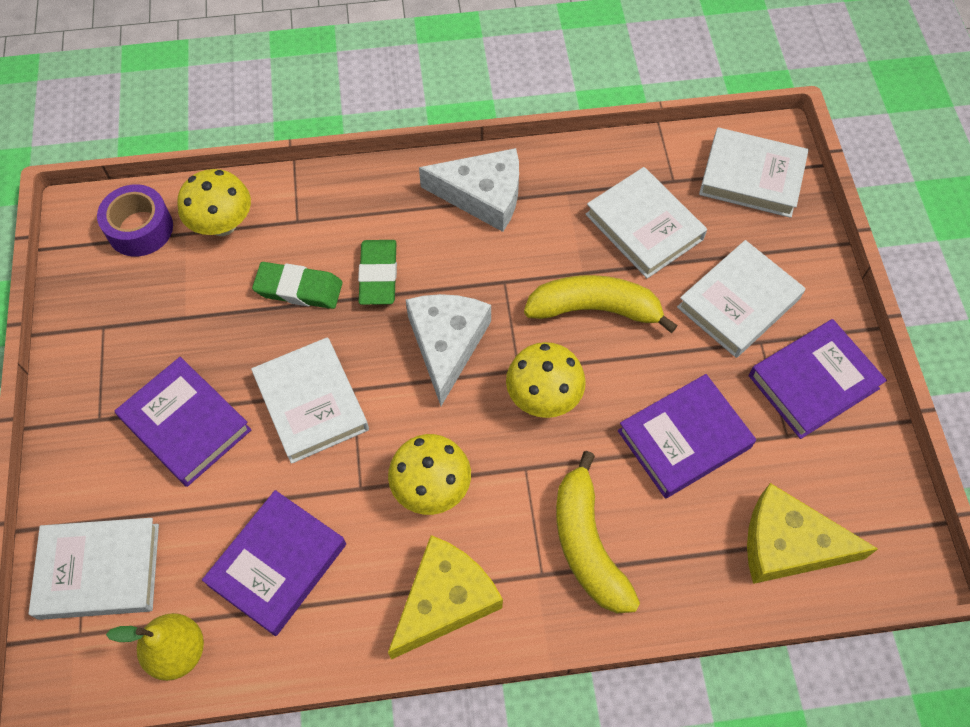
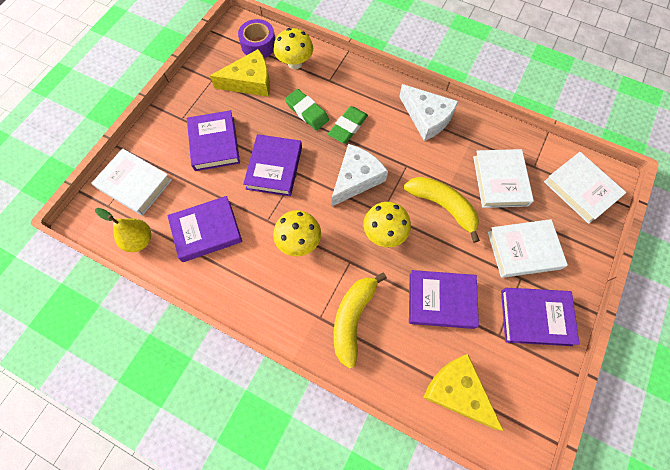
camera: 35 degrees right, 5 degrees up
(311, 403) = (274, 167): white book -> purple book
(445, 600) = (266, 298): yellow cheese -> yellow cheese (250, 82)

